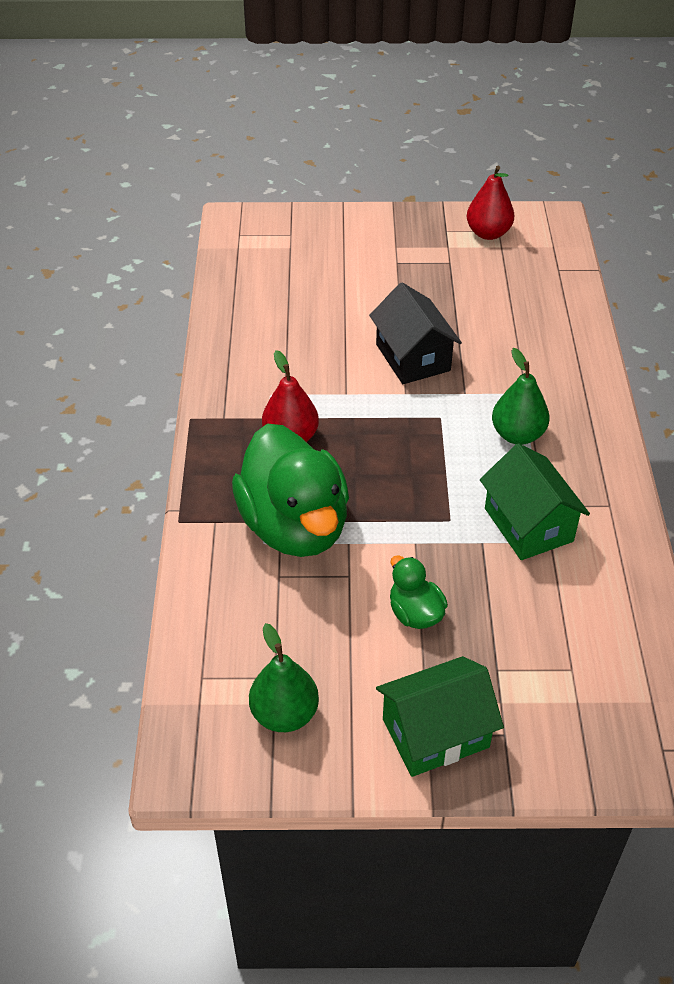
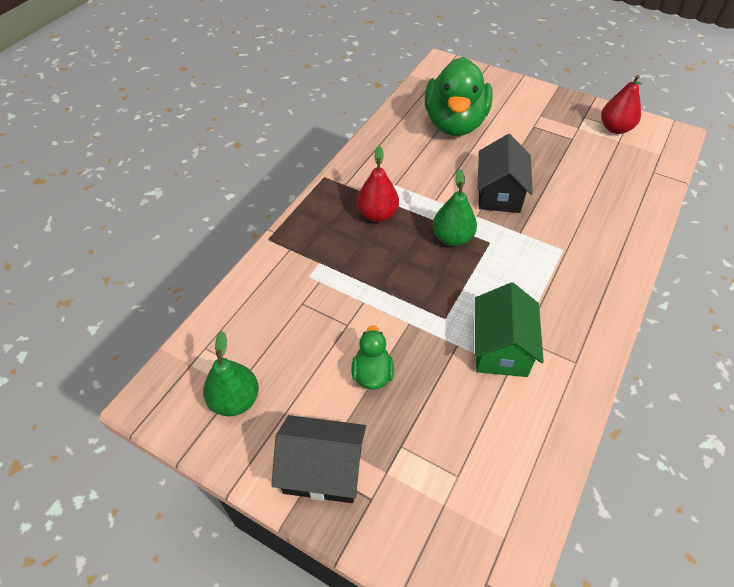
camera: 30 degrees right, 5 degrees up
(295, 526) = (336, 274): green duck -> green duck (454, 123)
(435, 733) = (322, 470): green house -> black house
(517, 435) = (538, 278): green pear -> green pear (452, 238)

